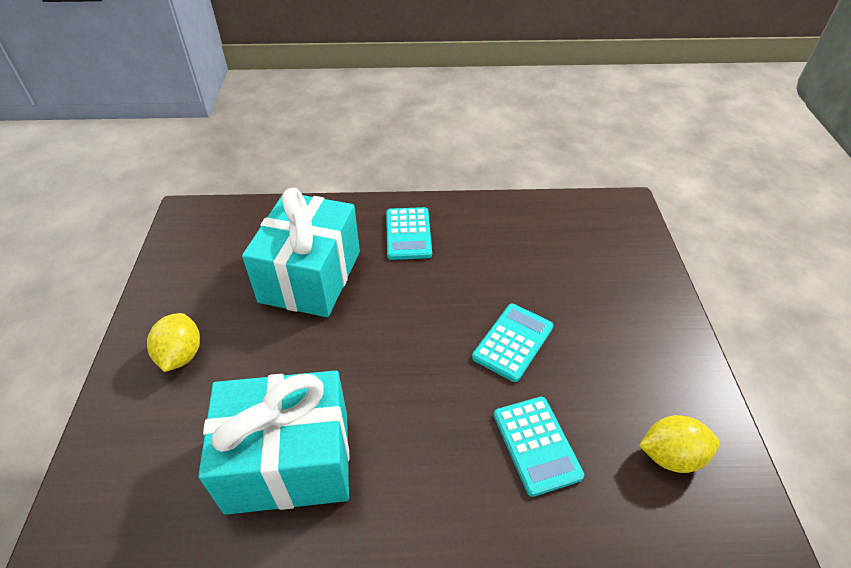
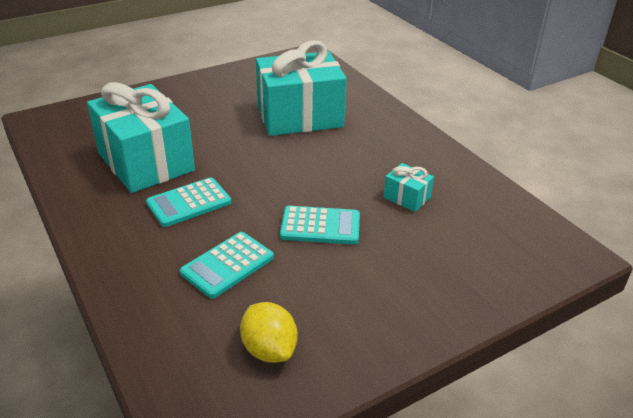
camera: 60 degrees right, 10 degrees down
(181, 355) = (195, 98): yellow lemon -> none
(408, 234) = (386, 141): turquoise calculator -> turquoise calculator (189, 203)
(504, 262) = (407, 197): none -> turquoise gift

